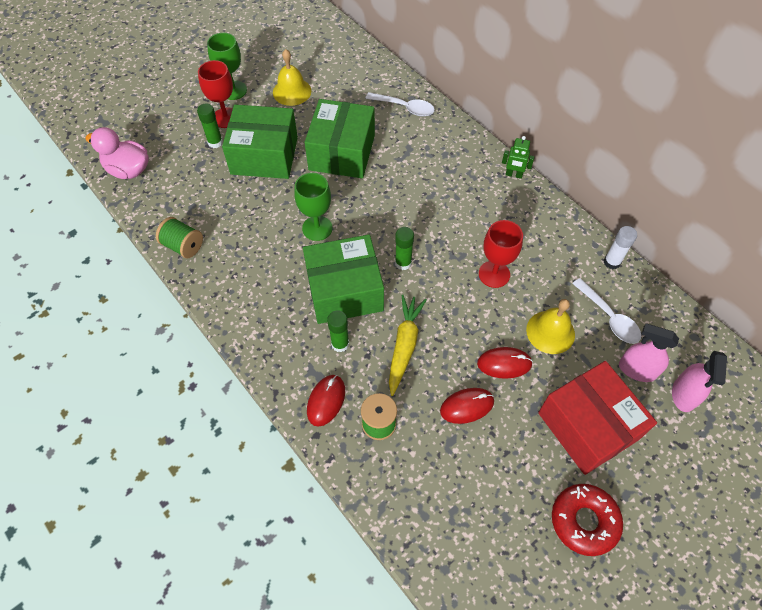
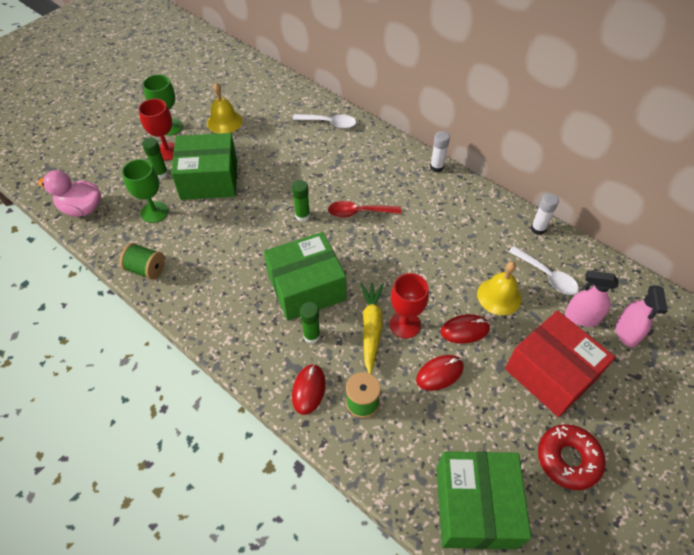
camera: 10 degrees left, 5 degrees down
(317, 228) = (270, 236): green goblet -> green goblet (154, 212)
(342, 152) = (280, 168): green box -> green box (475, 506)
(403, 263) = (355, 255): green glue stick -> green glue stick (302, 216)
(417, 215) = (359, 212): none -> red spoon
(494, 274) = (438, 253): red goblet -> red goblet (405, 324)
(513, 175) = (436, 167): green robot -> white glue stick

